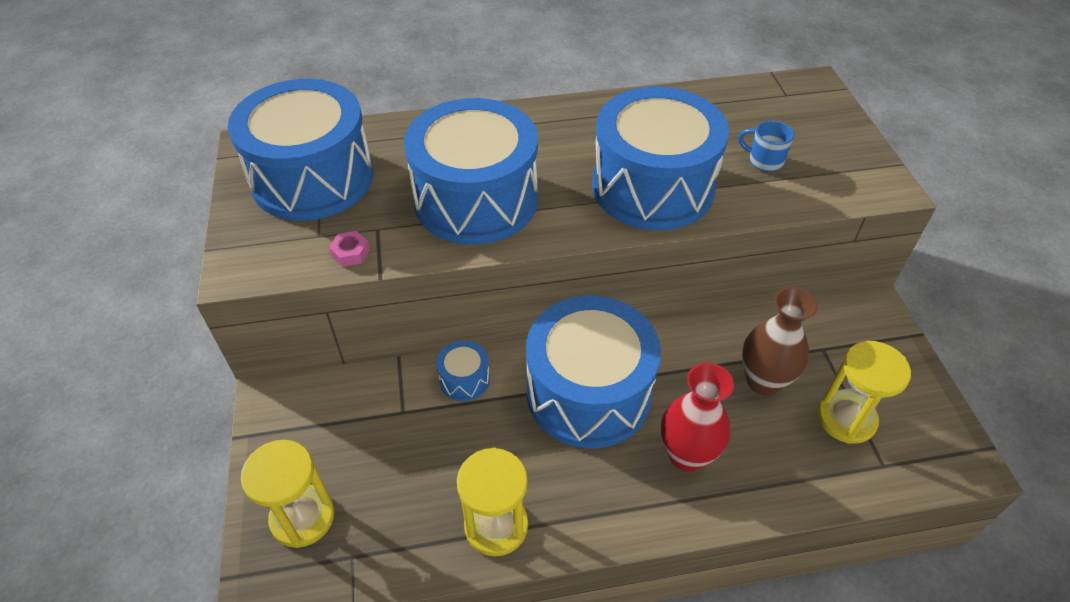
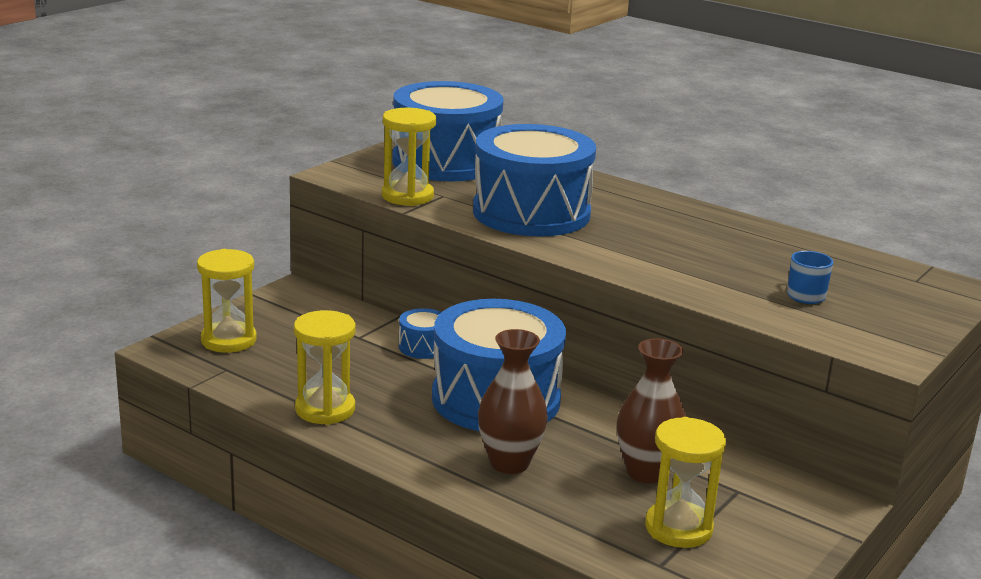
camera: 45 degrees right, 25 degrees down
(350, 253) = (407, 196): pink nut -> yellow hourglass
(652, 187) = (675, 264): blue drum -> none
(686, 455) = (509, 463): red vase -> brown vase

